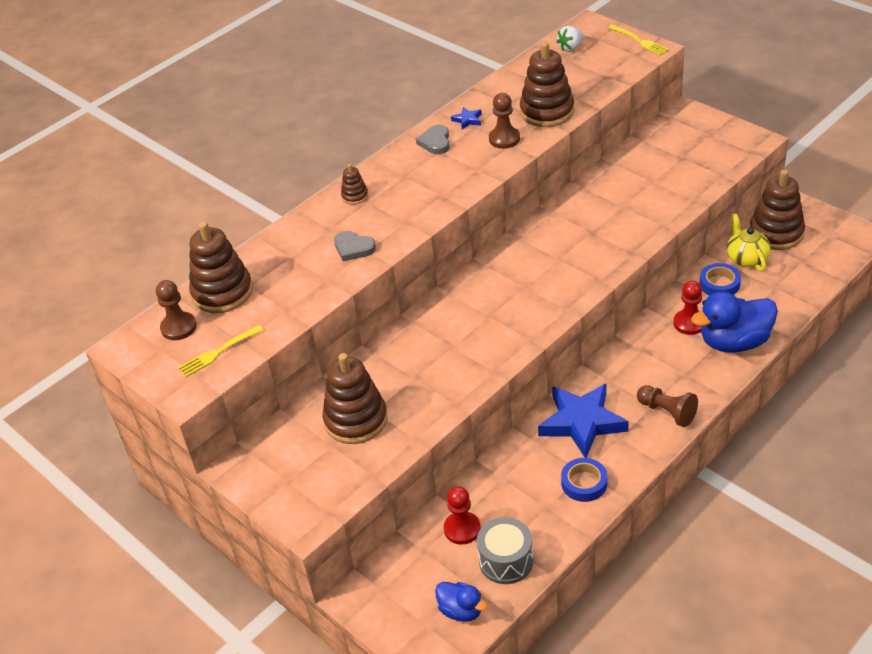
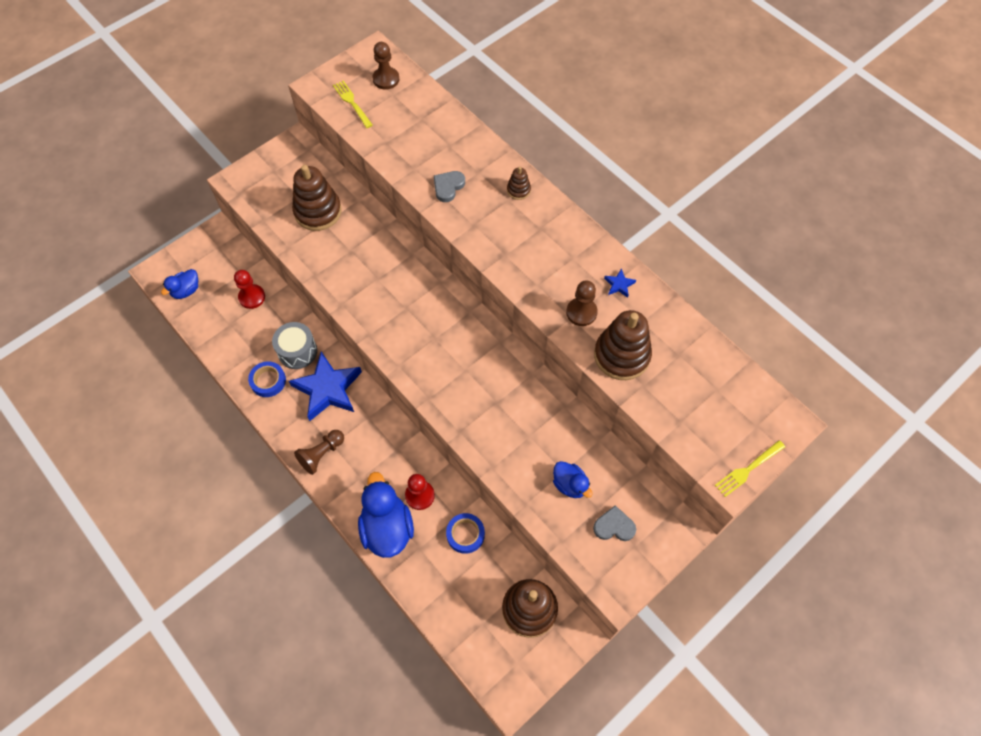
camera: 90 degrees right, 20 degrees up
(222, 292) = (417, 103): brown stacking toy -> none
(435, 142) = (587, 255): grey heart -> grey heart (614, 526)
(506, 561) = (216, 321): grey drum -> grey drum (297, 351)
(571, 48) = (741, 396): white strawberry -> none
(665, 175) = (570, 485): none -> blue duck
(746, 258) = (496, 569): yellow teapot -> none

